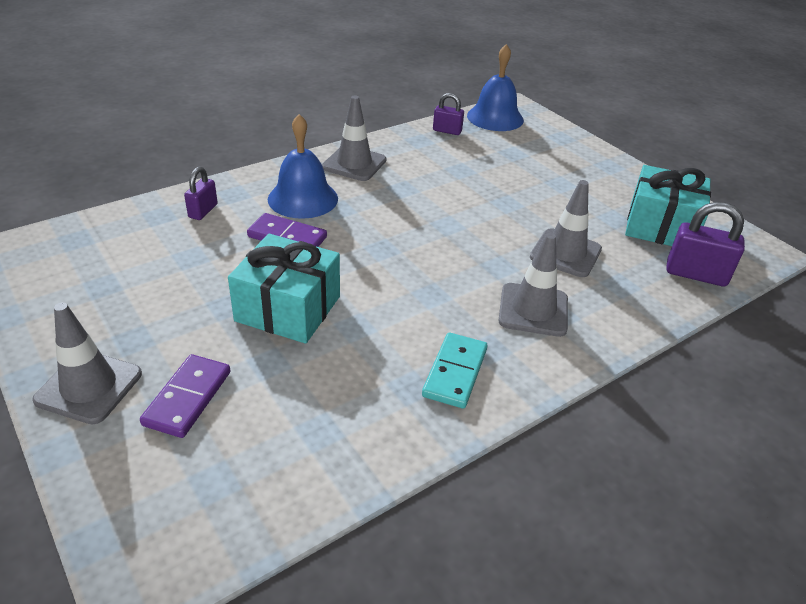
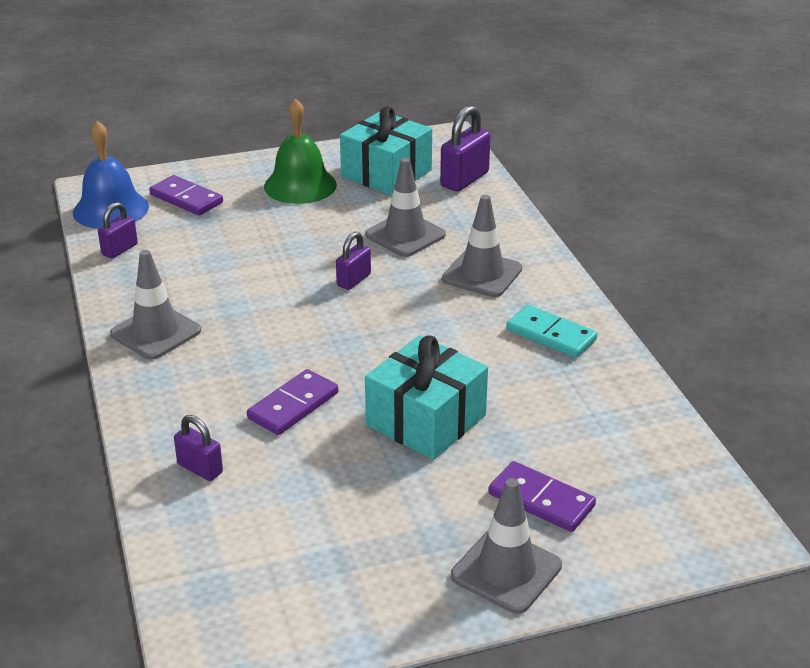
camera: 70 degrees left, 5 degrees down
(303, 198) = (215, 383): blue bell -> none
(474, 237) = (354, 280): none -> purple padlock
(533, 142) = (186, 199): none -> purple domino
(598, 186) = (300, 185): none -> green bell

